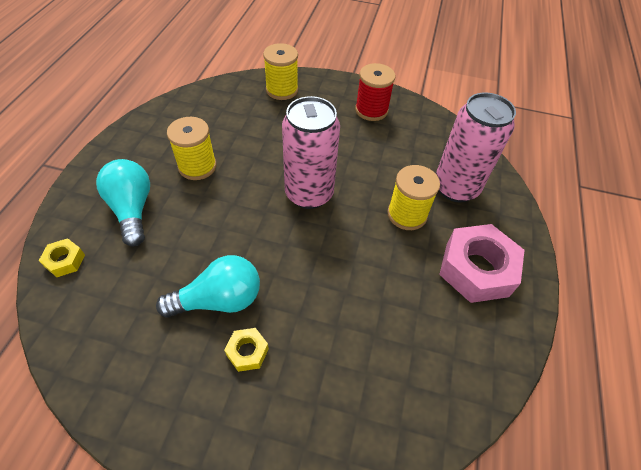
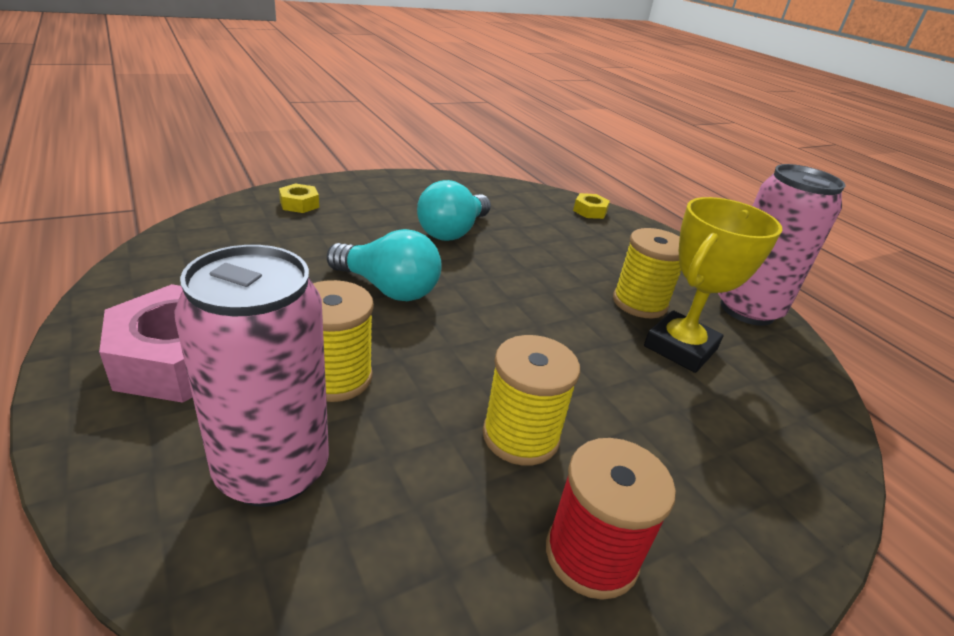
camera: 135 degrees right, 20 degrees down
(132, 209) = (614, 250): turquoise light bulb -> turquoise light bulb (388, 289)
(225, 136) = (680, 348): none -> yellow trophy
(247, 352) = (391, 218): yellow nut -> yellow nut (299, 204)
(282, 90) = (771, 476): yellow spool -> yellow spool (520, 436)
(309, 194) = (491, 337): pink can -> pink can (747, 310)

